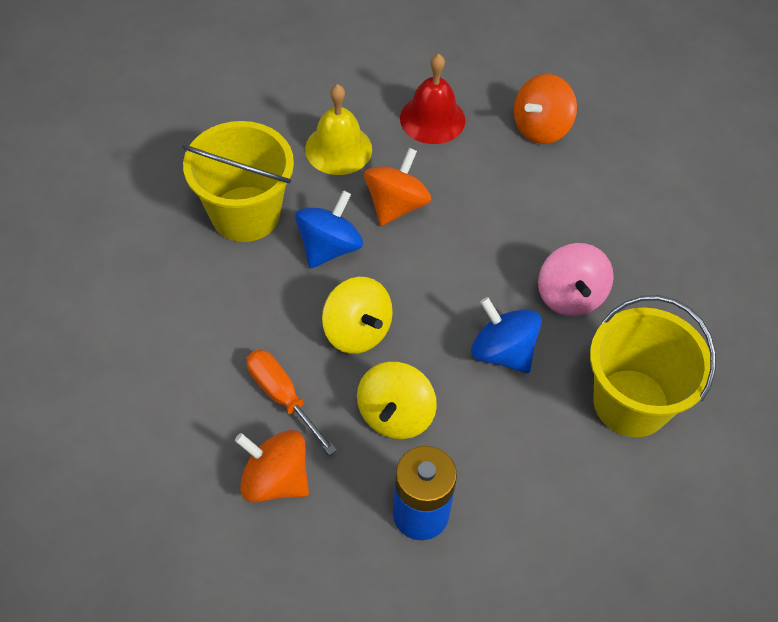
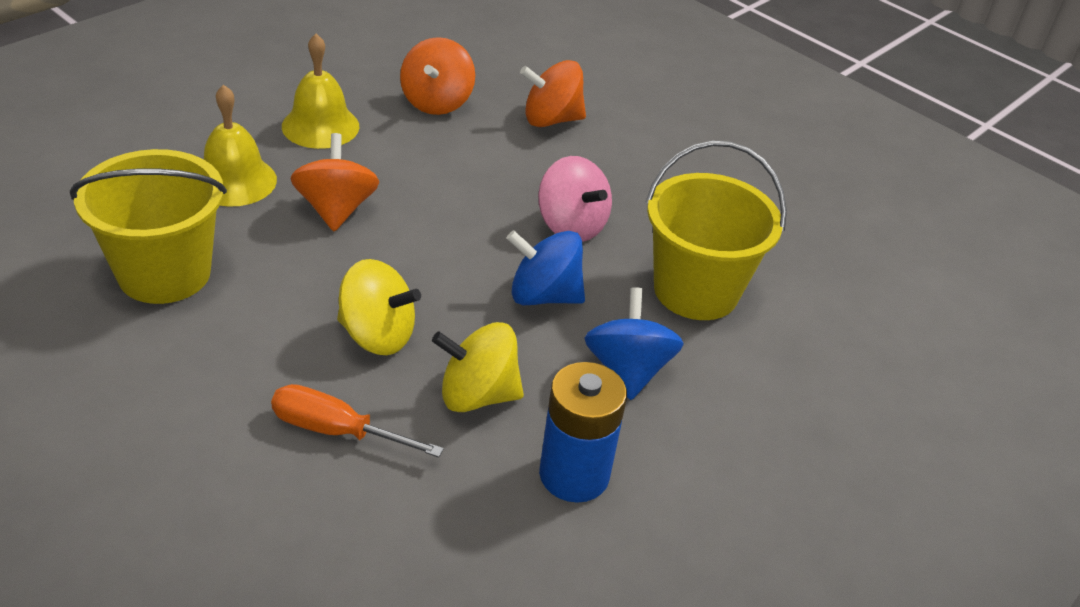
camera: 35 degrees left, 15 degrees down
(275, 480) = (387, 516): orange spinning top -> orange spinning top (551, 120)
(329, 247) = (288, 270): blue spinning top -> blue spinning top (628, 370)
(395, 415) = (477, 395): yellow spinning top -> yellow spinning top turned 105 degrees clockwise
(432, 119) = (320, 126): red bell -> yellow bell

